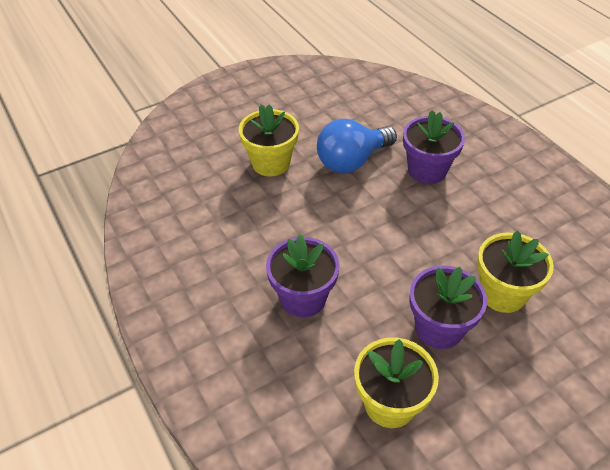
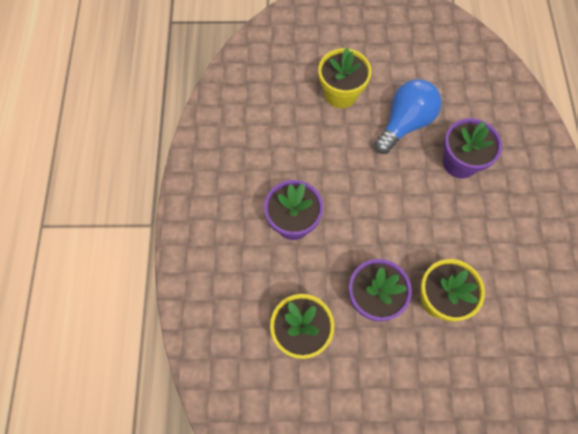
camera: 30 degrees right, 20 degrees up
(352, 161) = (405, 123): blue light bulb -> blue light bulb turned 135 degrees clockwise

